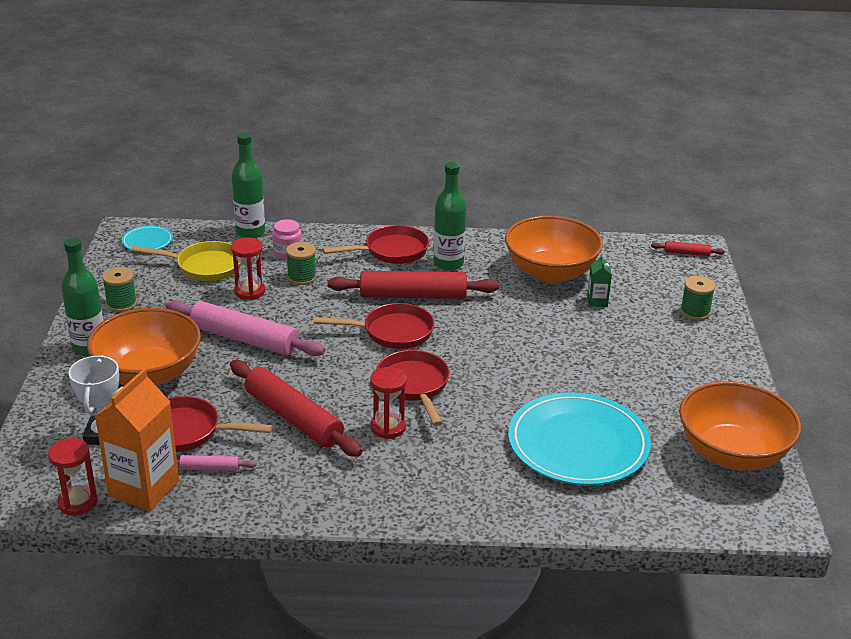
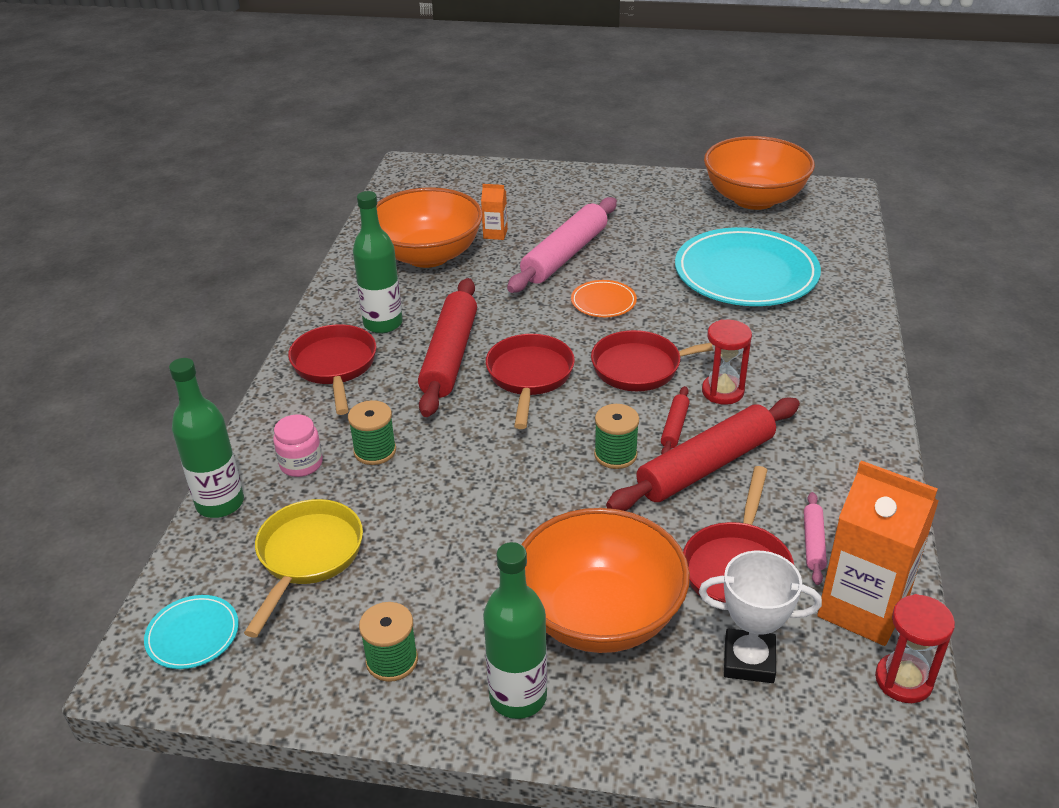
camera: 80 degrees left, 5 degrees up
(244, 339) = (522, 511): pink rolling pin -> pink rolling pin (565, 255)
(249, 291) = (397, 505): red hourglass -> none
(505, 363) = (603, 302): none -> orange plate
(597, 301) = (495, 234): green carton -> orange carton
(686, 253) = (416, 173): red rolling pin -> red rolling pin (674, 427)
(695, 312) = (528, 184): green spool -> green spool (615, 455)

